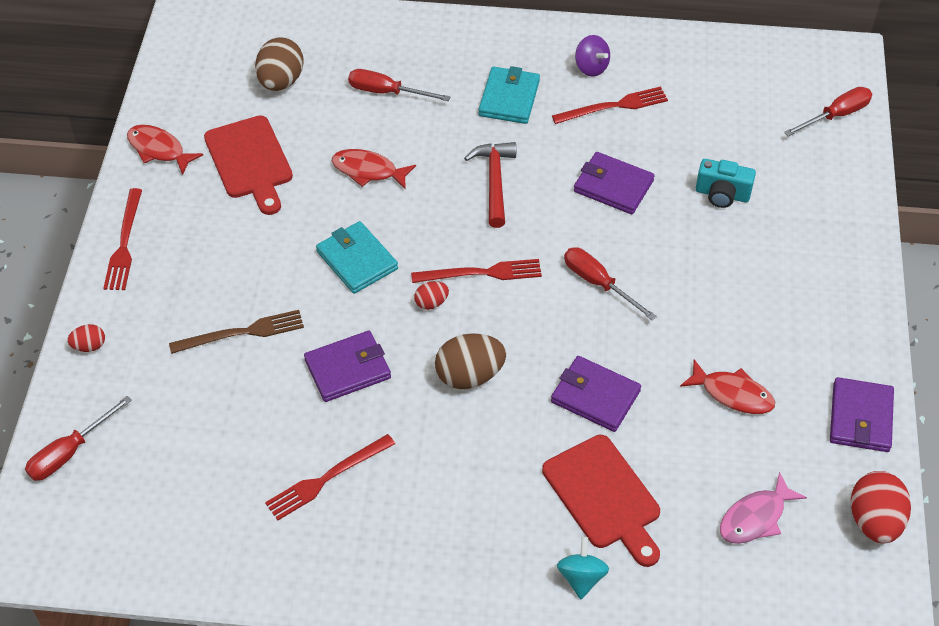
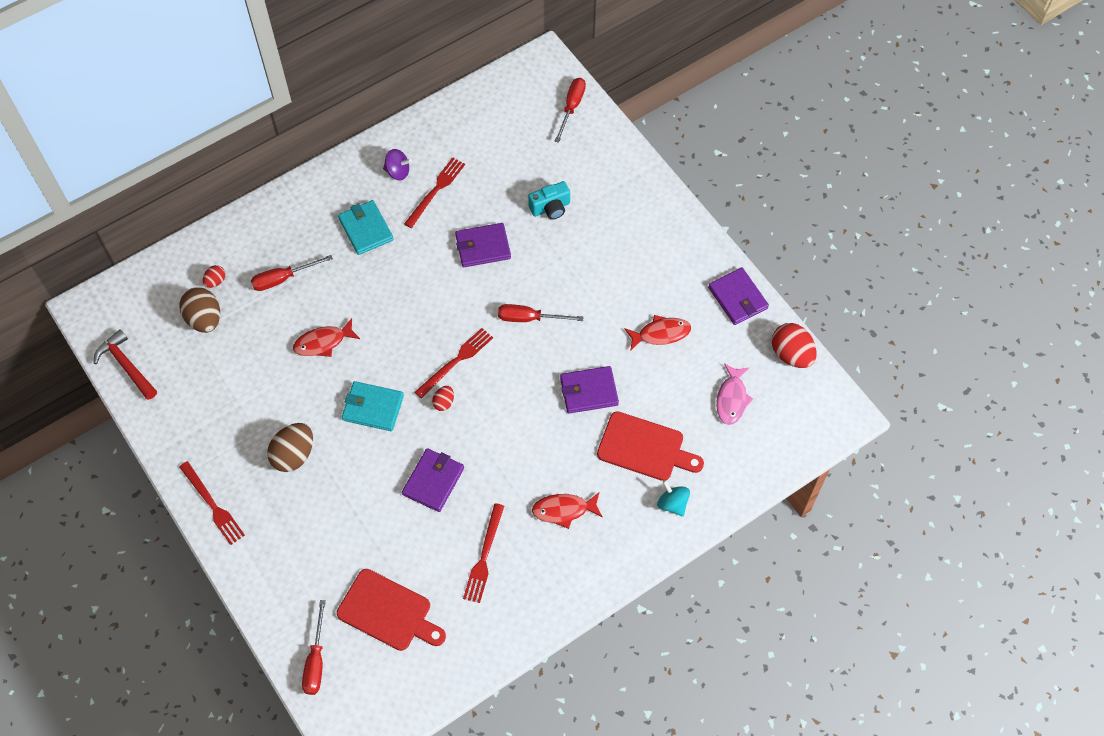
camera: 40 degrees left, 10 degrees up
(89, 346) = (259, 587): red egg -> red egg (216, 281)
(159, 150) = (170, 425): red fish -> red fish (564, 510)
(242, 333) = (347, 507): brown fork -> none
(250, 161) = (240, 390): red cutting board -> red cutting board (388, 612)
(469, 376) = (508, 432): brown egg -> brown egg (294, 455)
(494, 182) = (409, 294): red hammer -> red hammer (126, 365)

